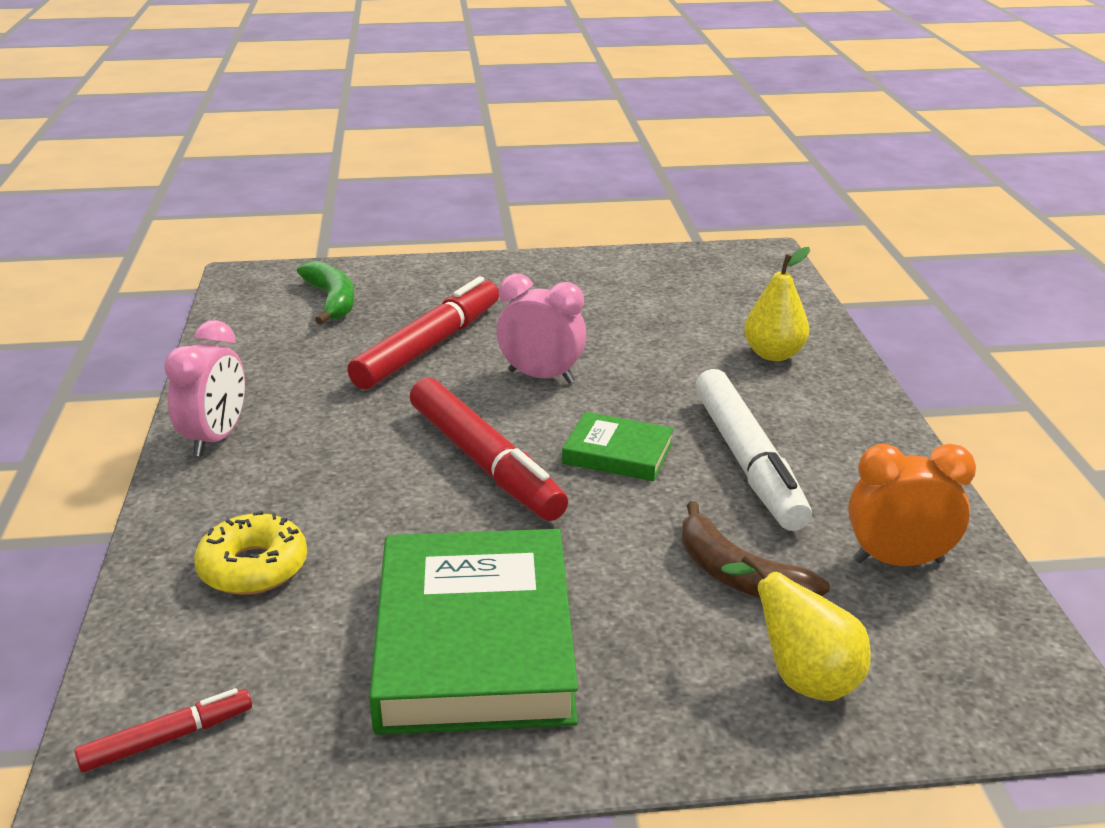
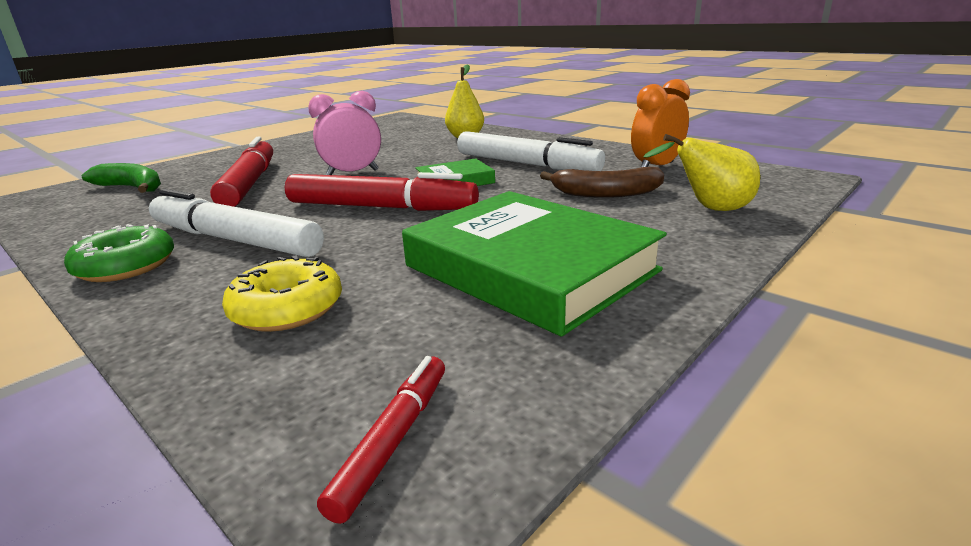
camera: 40 degrees left, 5 degrees down
(216, 438) = (126, 266): pink clock -> green donut
(316, 445) = (234, 240): none -> white marker

